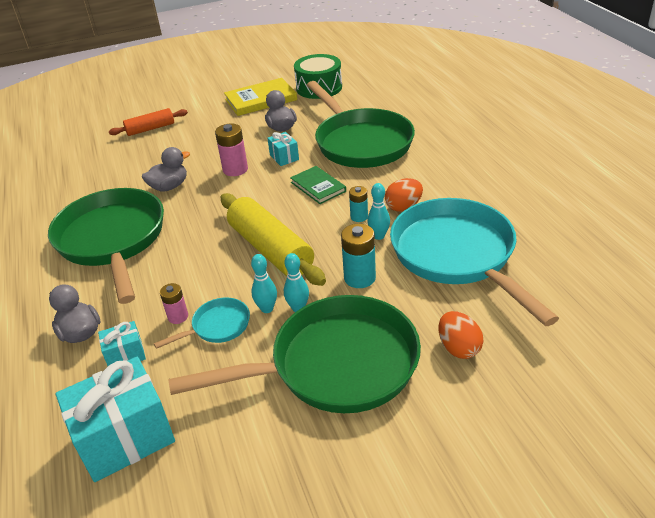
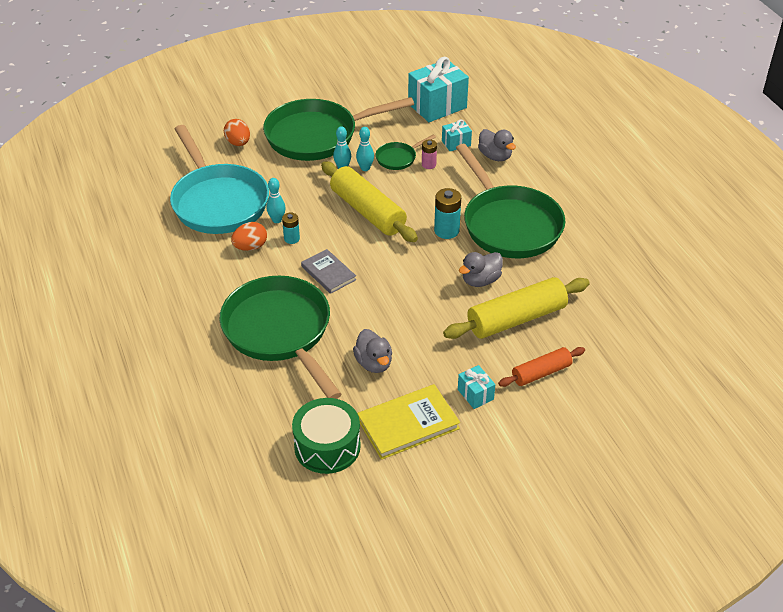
camera: 175 degrees right, 5 degrees up
(151, 160) = (516, 319): none -> yellow rolling pin
(217, 326) = (398, 158): turquoise pan -> green pan
(235, 169) = (416, 300): pink battery -> none
(284, 157) = (366, 314): turquoise gift -> turquoise gift (475, 394)
(318, 187) = (328, 273): green book -> grey book
(359, 278) = (296, 187): turquoise battery -> turquoise battery (446, 231)

